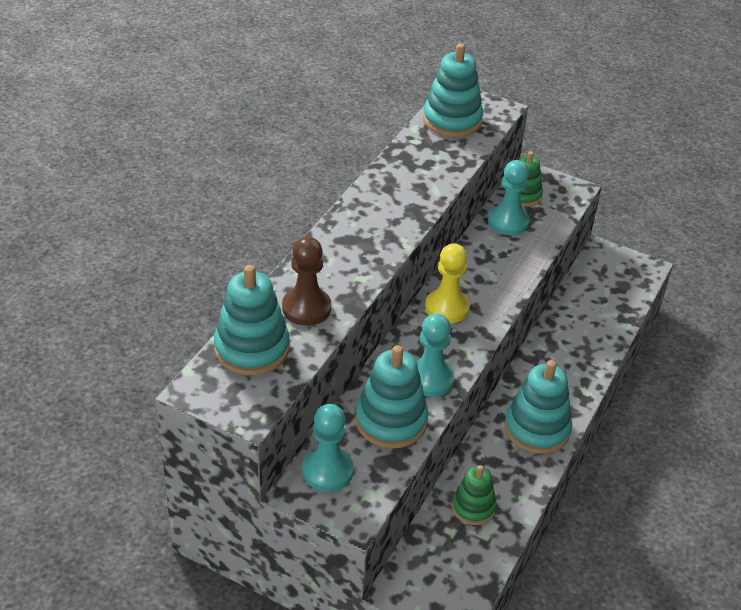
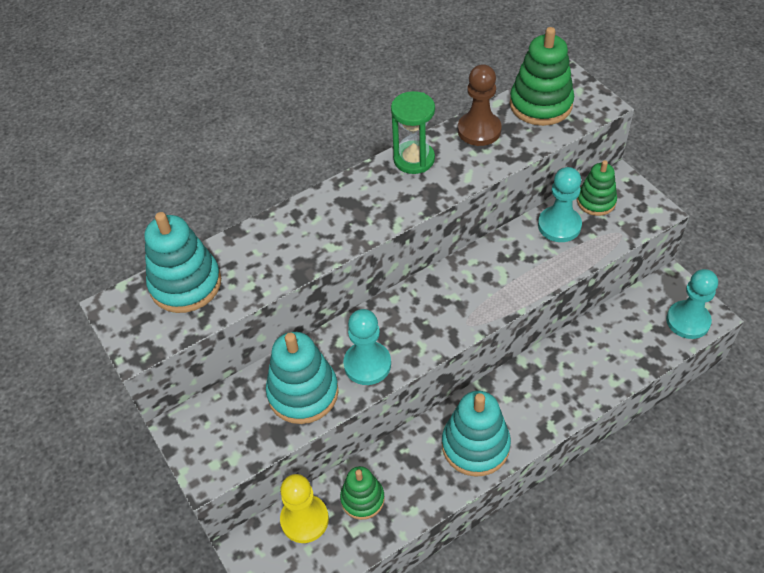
camera: 35 degrees right, 10 degrees up
(306, 308) = (260, 260): brown pawn -> brown pawn (479, 130)
(327, 471) = (216, 418): turquoise pawn -> turquoise pawn (688, 321)
(379, 190) = (414, 159): none -> green hourglass
(447, 308) = (435, 296): yellow pawn -> yellow pawn (304, 519)
(452, 120) = (540, 104): turquoise stacking toy -> green stacking toy

